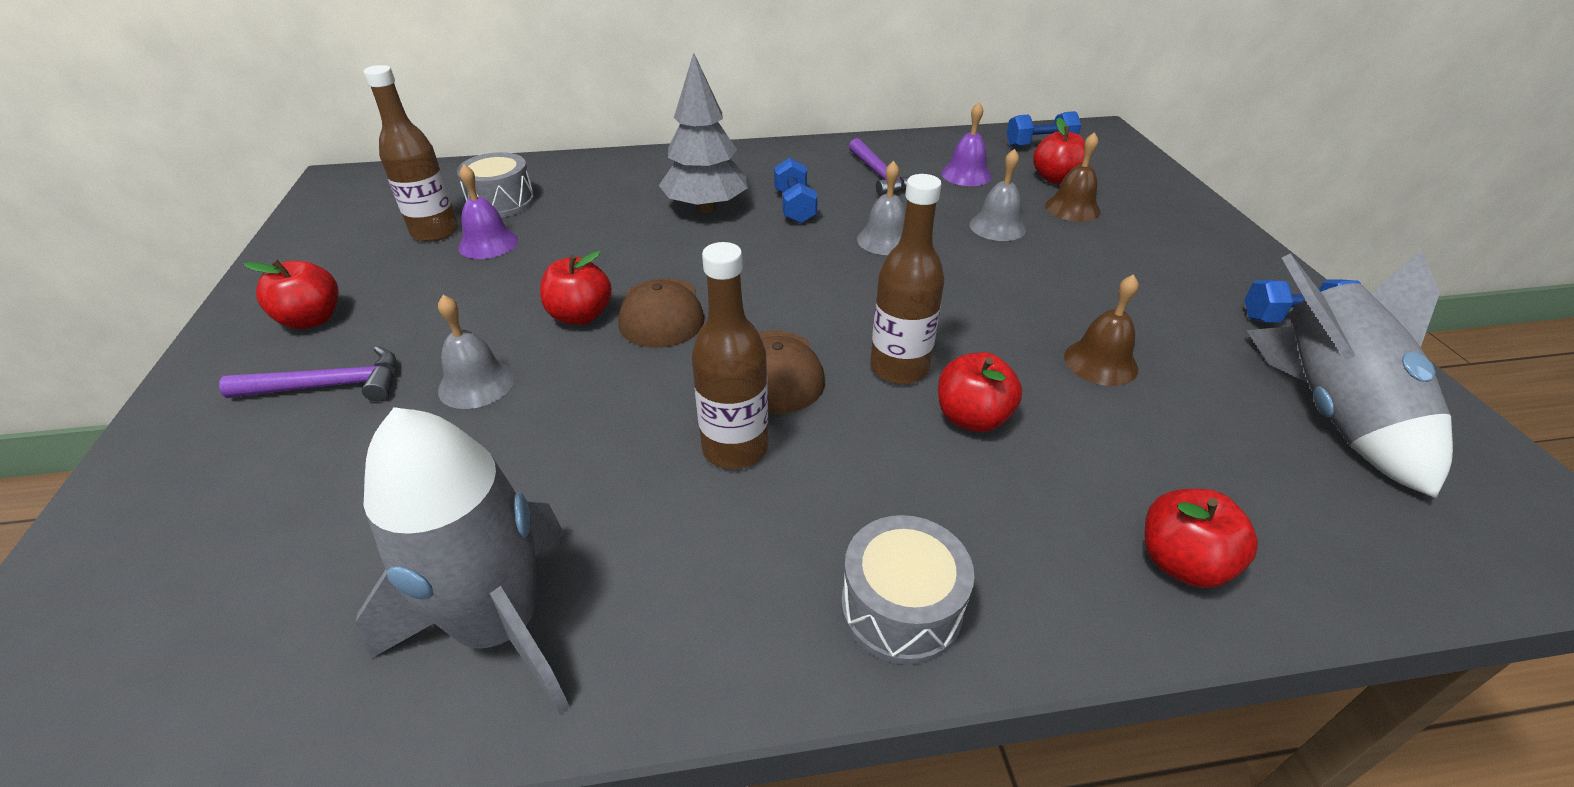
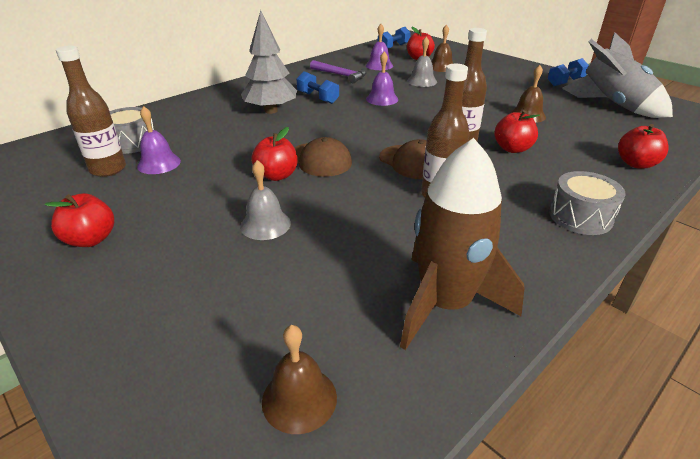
camera: 35 degrees left, 5 degrees down
(207, 640) = (299, 399): none -> brown bell
(329, 386) = (167, 263): purple hammer -> none
(501, 626) = (445, 304): grey rocket -> brown rocket
(885, 240) = (382, 99): grey bell -> purple bell

